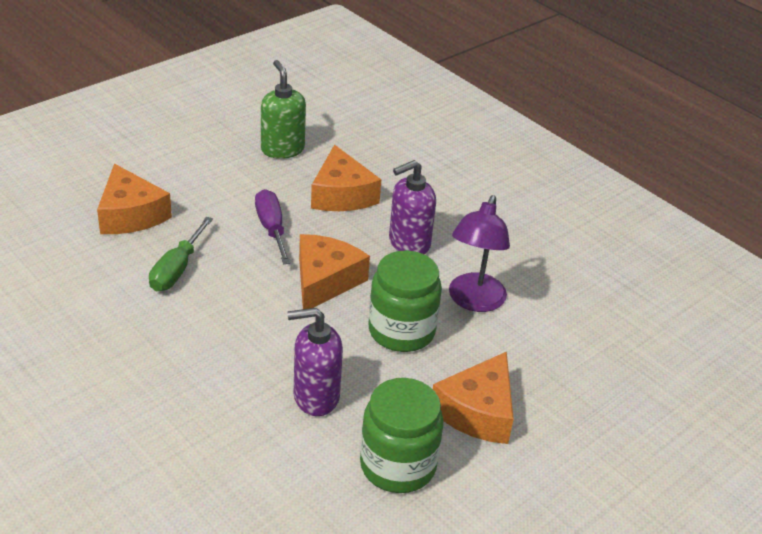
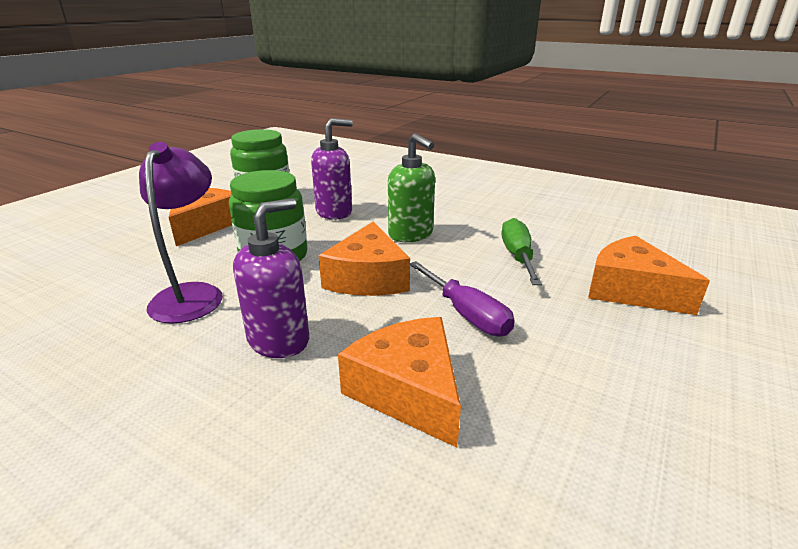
camera: 165 degrees right, 10 degrees down
(282, 149) = (582, 464): green soap dispenser -> green soap dispenser (411, 234)

